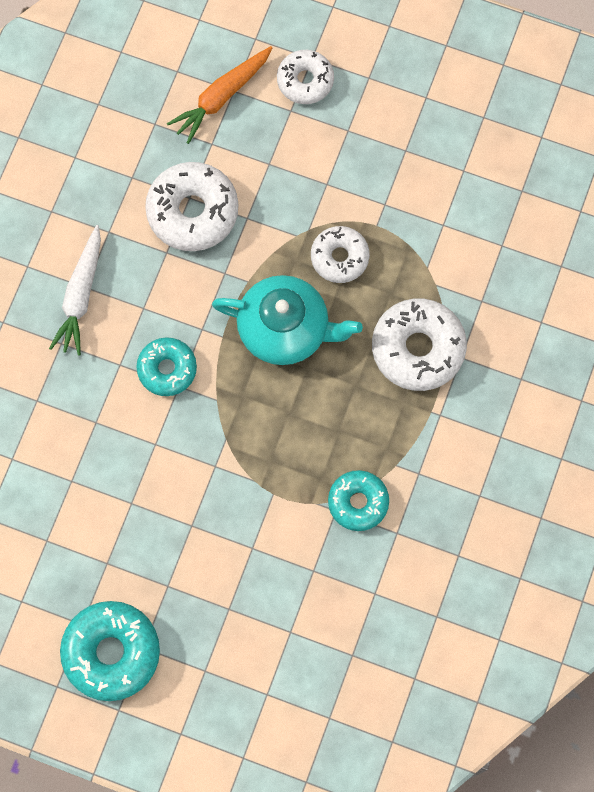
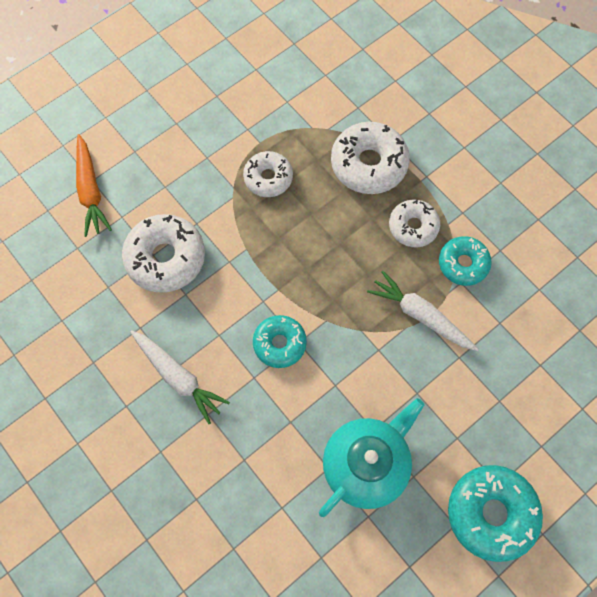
camera: 60 degrees left, 5 degrees down
(275, 488) = (420, 315): none -> white carrot
(285, 329) = (300, 242): turquoise teapot -> turquoise teapot (366, 464)
(305, 81) = (119, 130): white donut -> white donut (413, 227)

